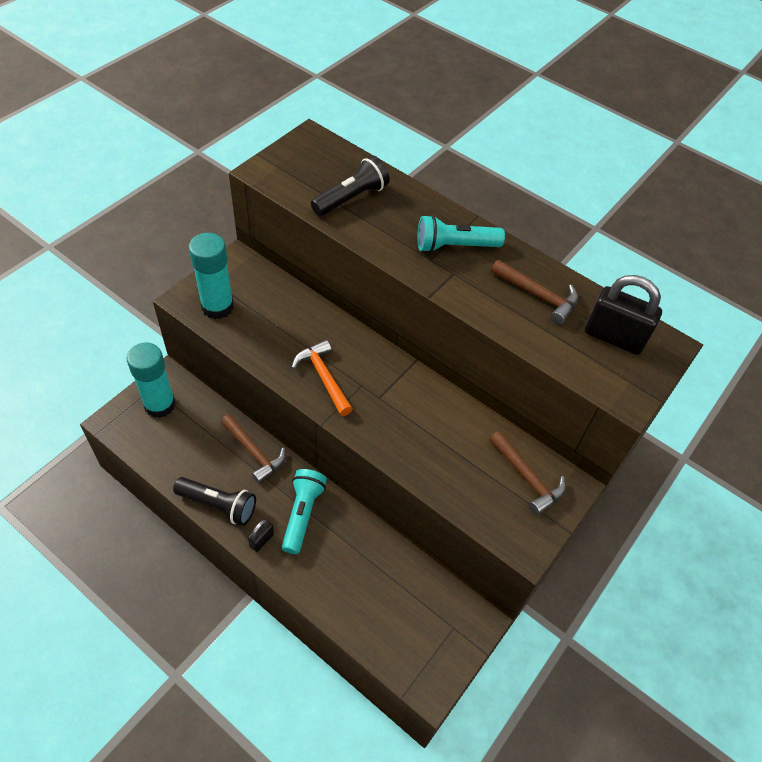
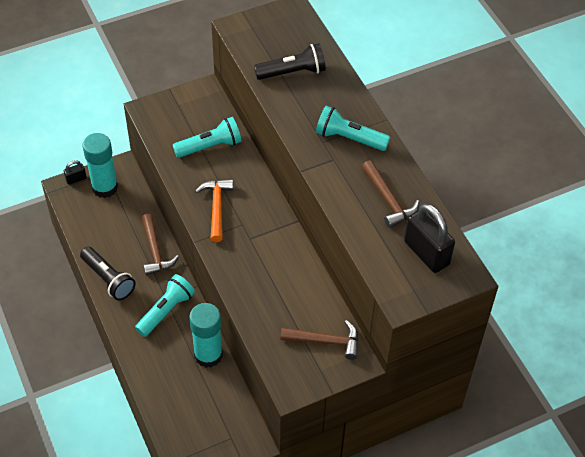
camera: 30 degrees right, 0 degrees up
(217, 307) = (168, 124): turquoise glue stick -> turquoise glue stick (208, 355)
(261, 540) = (126, 317): black padlock -> black padlock (76, 179)
(277, 314) = (210, 146): none -> turquoise flashlight
(527, 477) = (325, 341): brown hammer -> brown hammer turned 75 degrees counterclockwise

